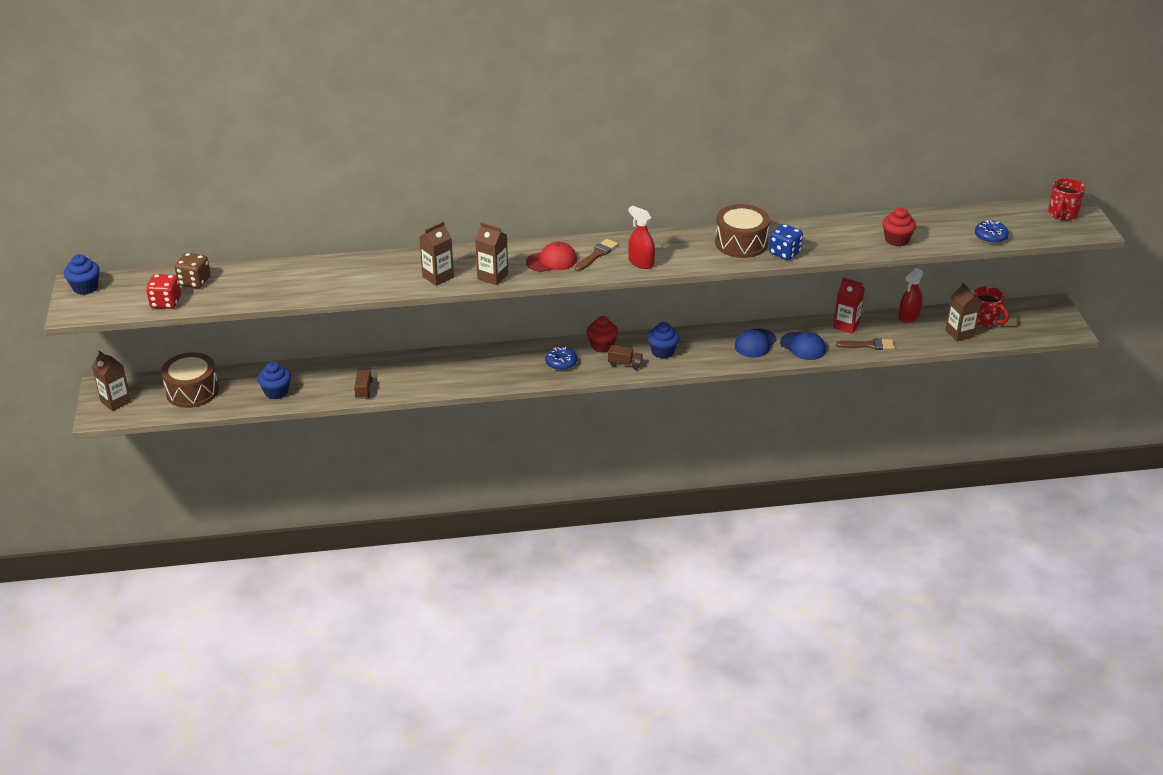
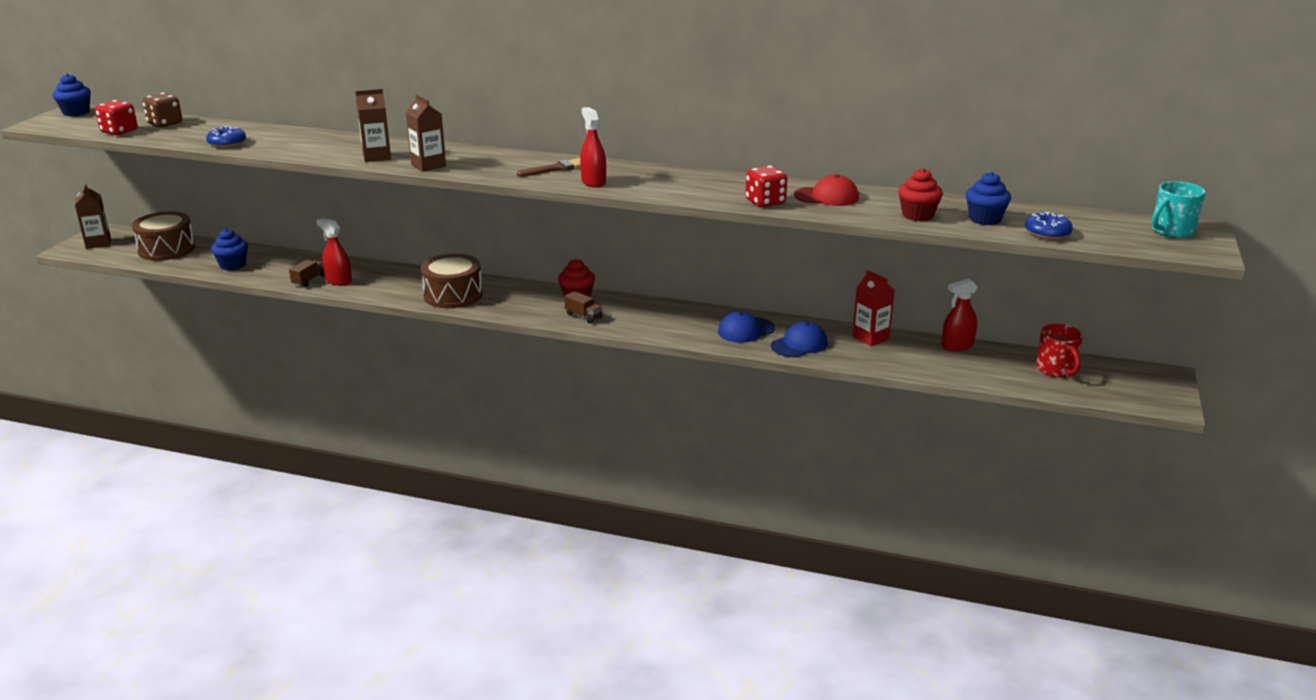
camera: 25 degrees right, 10 degrees down
(390, 383) = (338, 281): none -> red spray bottle
(551, 261) = (503, 165): red cap -> red cap (827, 197)
(561, 363) = (519, 301): blue donut -> blue donut (227, 143)
(662, 352) = (635, 315): blue cupcake -> blue cupcake (985, 219)
(741, 243) = (724, 187): brown drum -> brown drum (453, 295)
(784, 253) = (765, 202): blue dice -> red dice
(803, 346) = (799, 344): blue cap -> blue cap turned 105 degrees counterclockwise
(869, 345) = (881, 360): brown brush -> none
(959, 333) = (1010, 375): brown carton -> none
(1062, 214) = (1171, 231): red mug -> turquoise mug

